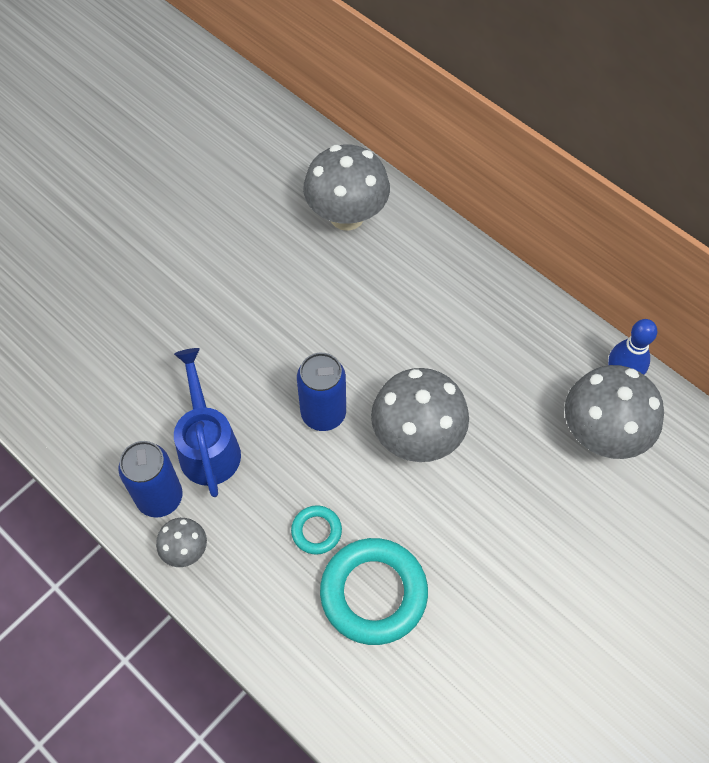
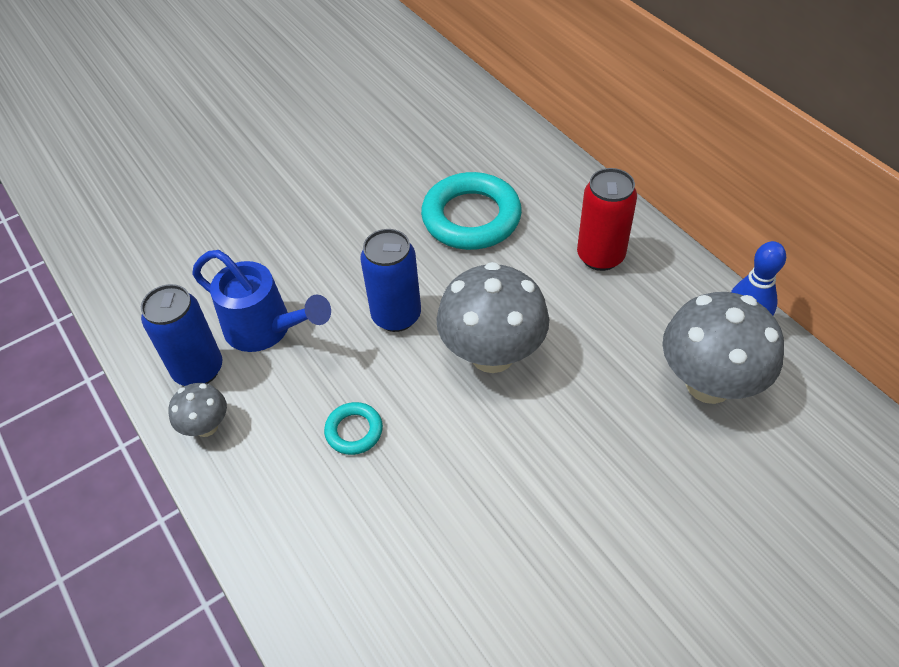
camera: 15 degrees right, 10 degrees down
(208, 446) = (265, 329): blue watering can -> blue watering can turned 120 degrees clockwise
(347, 216) = (472, 143): grey mushroom -> none
(373, 593) = (399, 508): turquoise ring -> turquoise ring (471, 217)
(489, 323) = (600, 256): none -> red can

